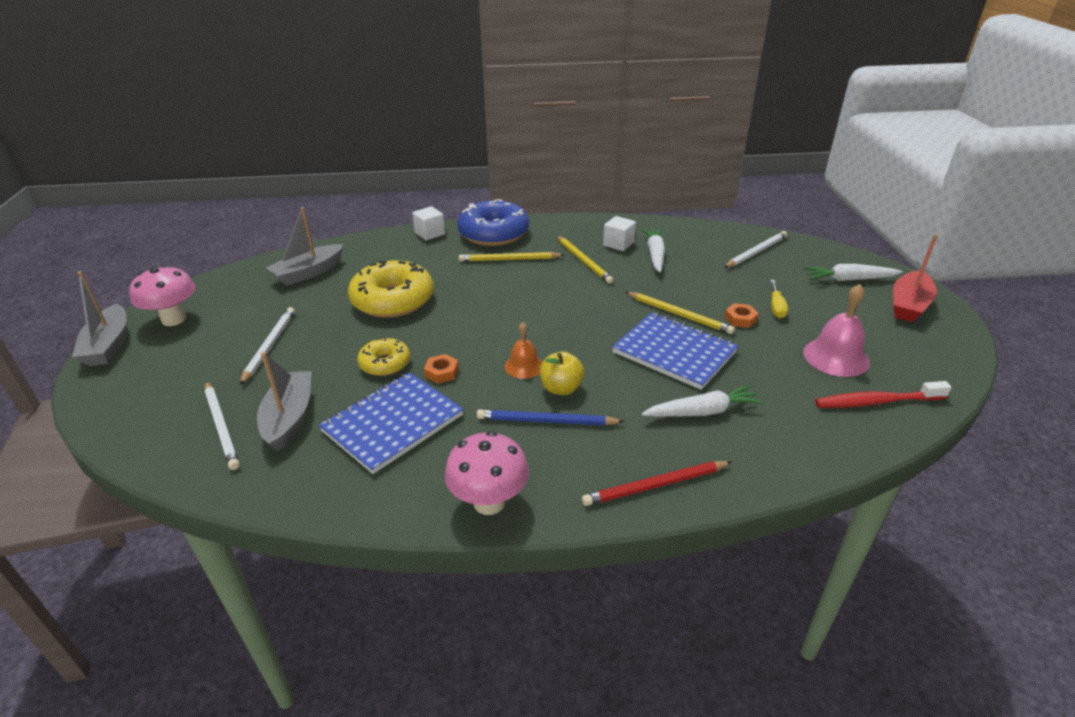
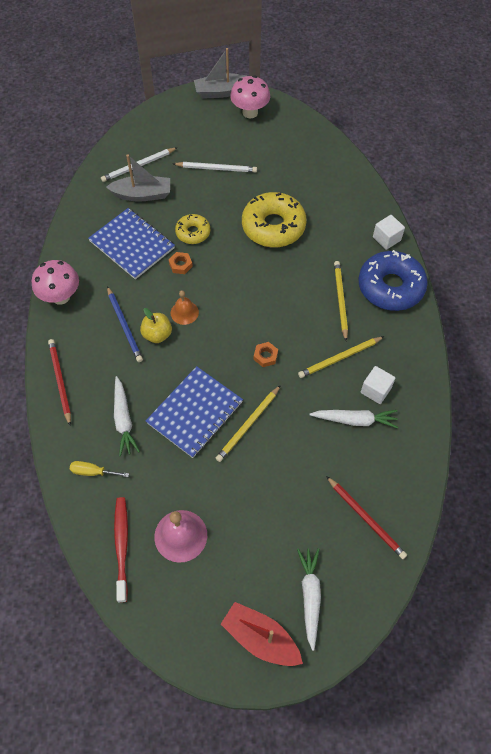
camera: 90 degrees right, 25 degrees up
(308, 273) = (314, 169): grey boat -> none
(547, 421) = (124, 325): blue pencil -> blue pencil turned 150 degrees clockwise
(740, 319) = (240, 473): orange nut -> orange nut (265, 356)
(756, 252) = (366, 518): white pencil -> red pencil
(776, 307) = (258, 508): yellow screwdriver -> yellow screwdriver (93, 472)

